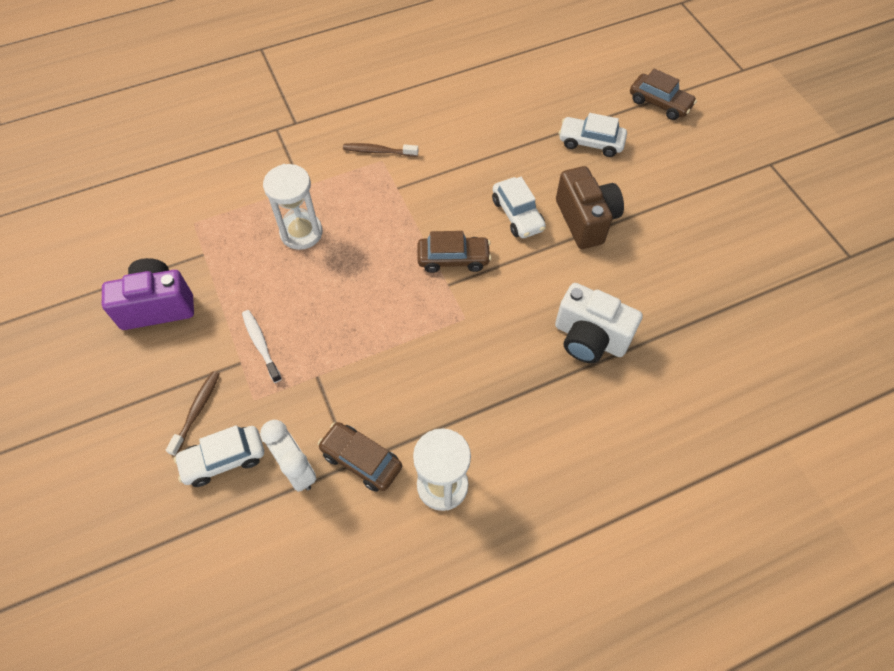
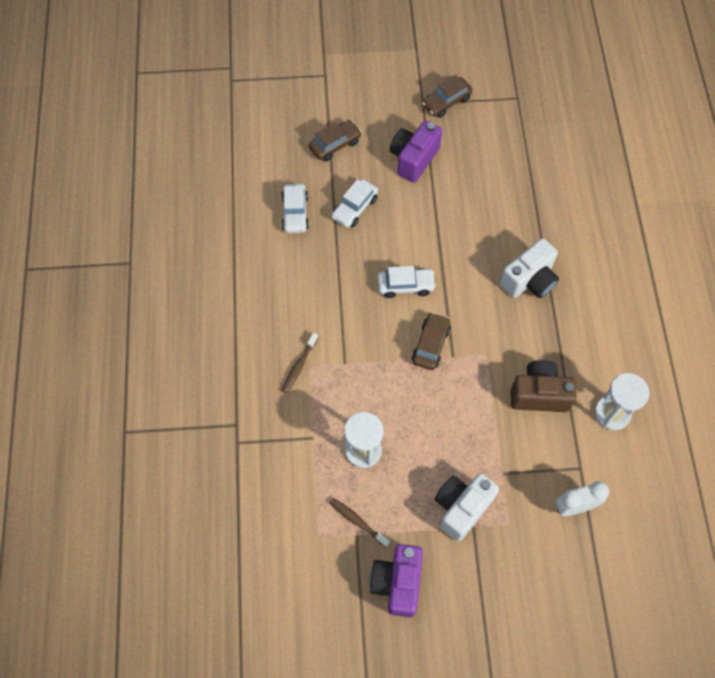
camera: 70 degrees left, 5 degrees up
(197, 411) = (506, 568): brown toothbrush -> brown toothbrush (357, 521)
(223, 459) = (552, 556): white car -> white car (295, 213)
(261, 344) = (461, 508): white toothbrush -> white camera
(361, 460) = (579, 460): brown car -> brown car (446, 102)
(586, 220) = (428, 242): brown camera -> brown camera (539, 394)
(688, 176) = (413, 159): none -> purple camera

